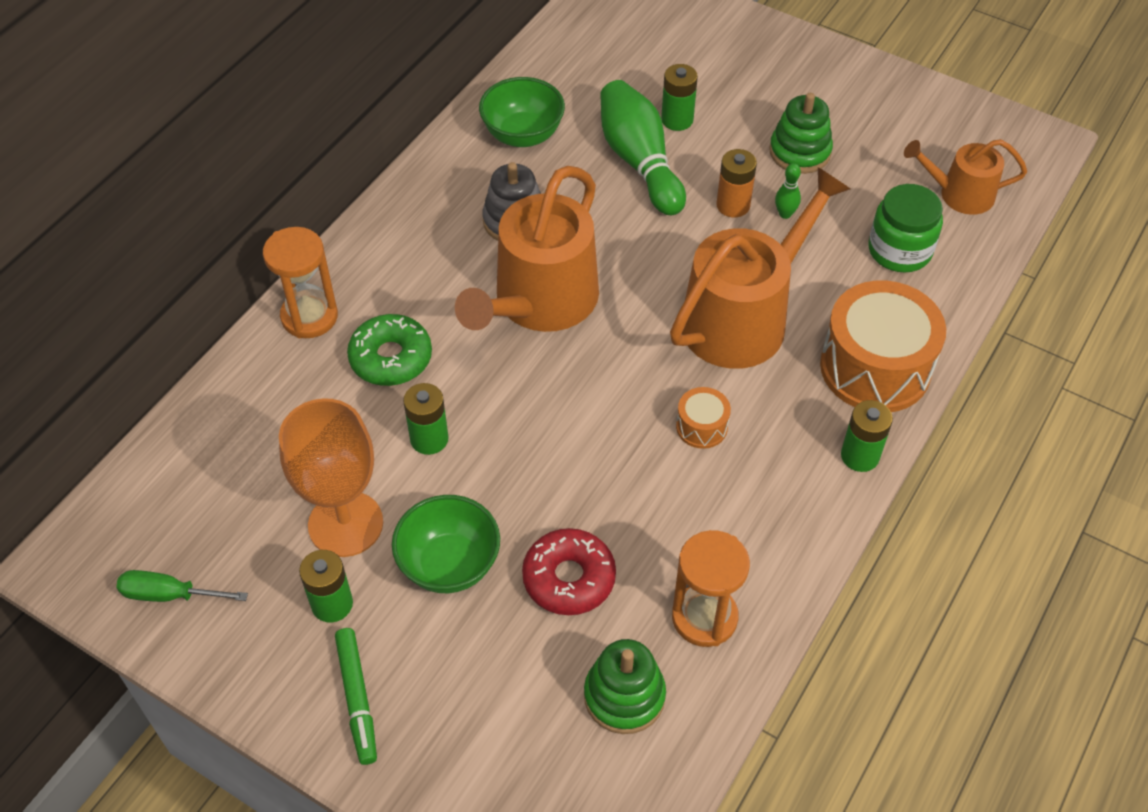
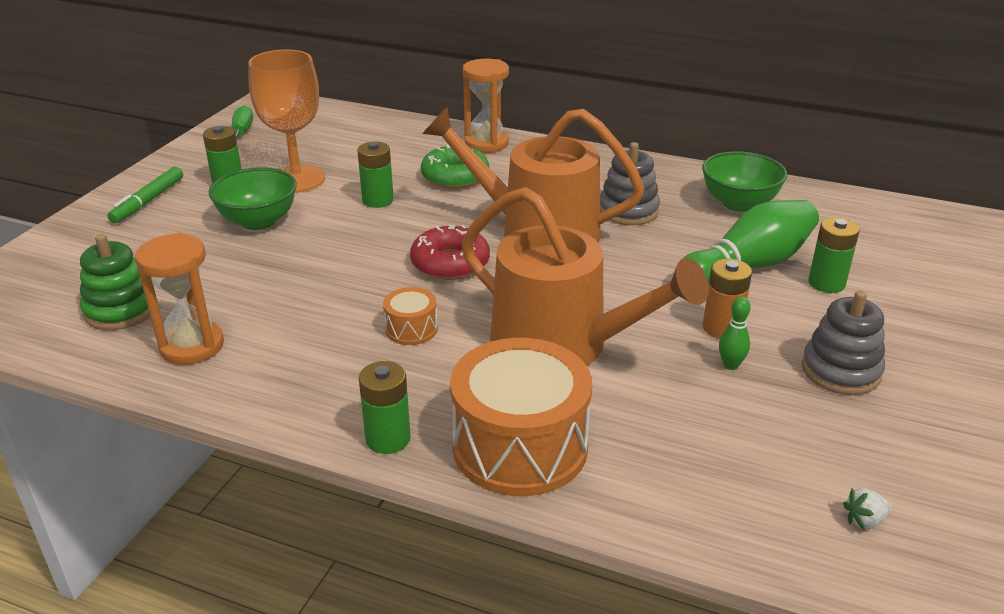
camera: 80 degrees right, 20 degrees down
(357, 698) = (148, 201): green marker -> green marker turned 45 degrees counterclockwise
(569, 578) = (241, 273): red donut -> red donut (450, 263)
(800, 152) = (840, 371): green stacking toy -> grey stacking toy
(899, 250) = (722, 462): green jar -> none
(959, 194) = (864, 521): orange watering can -> white strawberry

